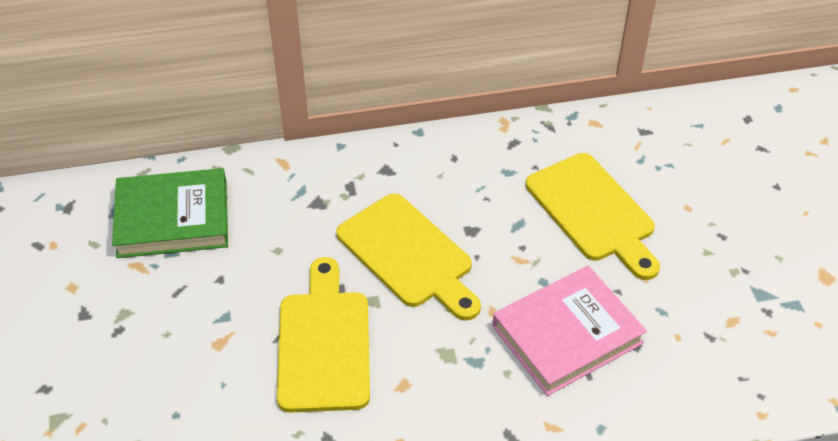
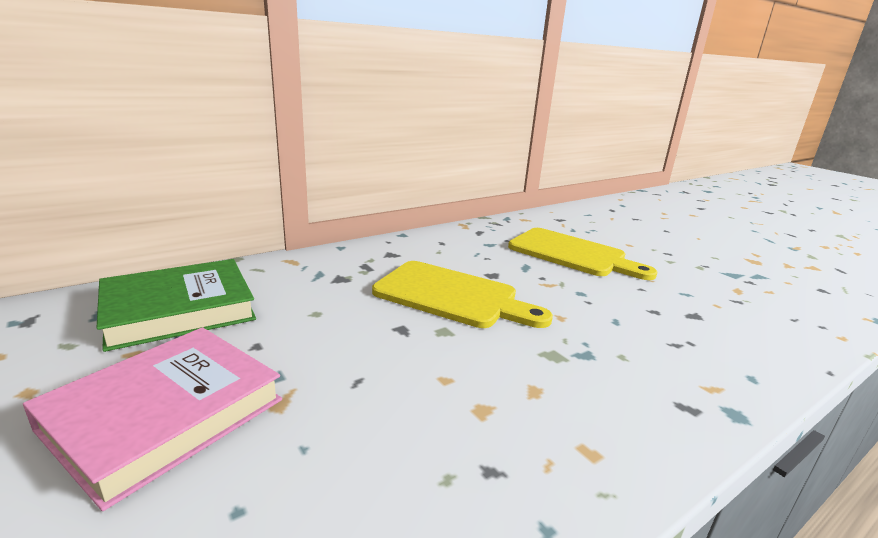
camera: 25 degrees left, 25 degrees down
(324, 344) = (417, 375): yellow cutting board -> none
(567, 334) = (638, 320): pink book -> pink book (165, 414)

